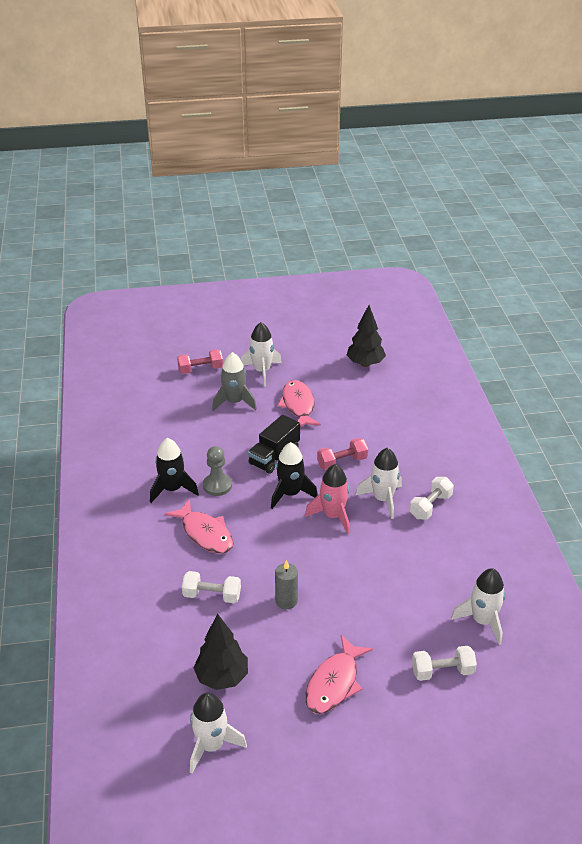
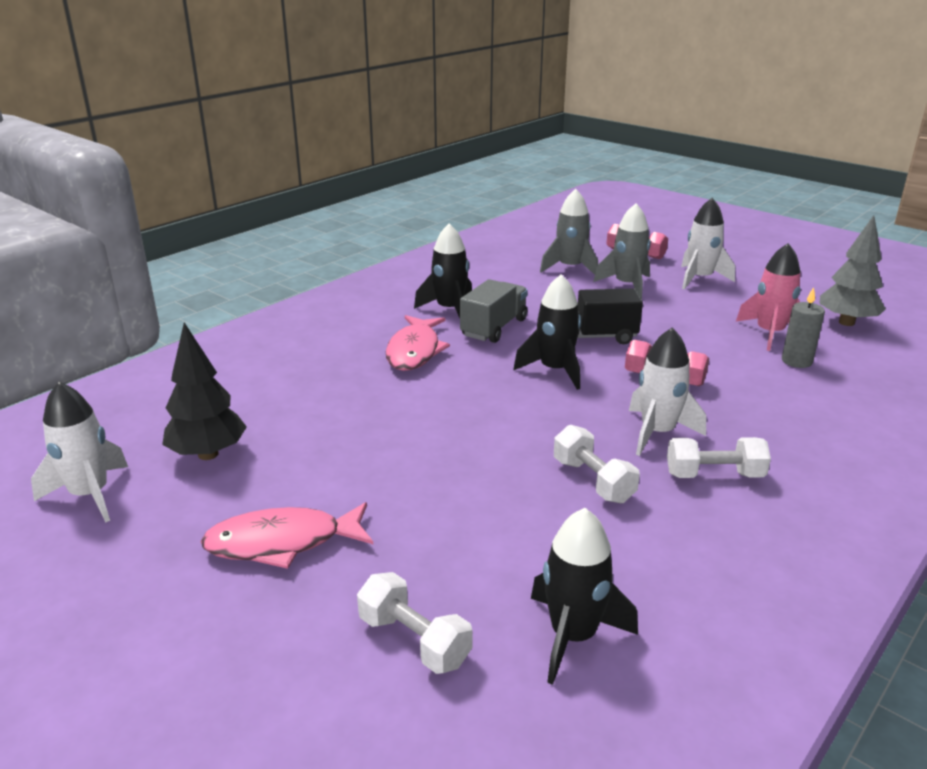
camera: 50 degrees right, 10 degrees down
(183, 407) = (570, 268): none -> grey rocket
(212, 595) = (329, 393): white dumbbell -> white dumbbell (593, 481)
(217, 485) = (494, 328): grey pawn -> grey truck
(286, 601) = (382, 442): grey candle -> grey candle (796, 361)
(298, 405) = (695, 316): pink fish -> none
(333, 516) = (568, 411): pink rocket -> pink rocket (769, 333)
(365, 363) = (846, 322): black tree -> grey tree
(482, 621) = (573, 636): white rocket -> black rocket

